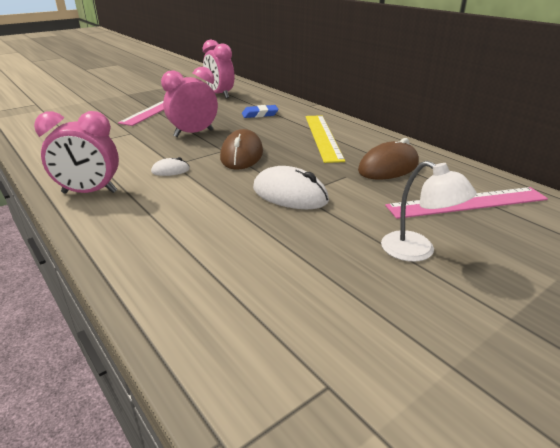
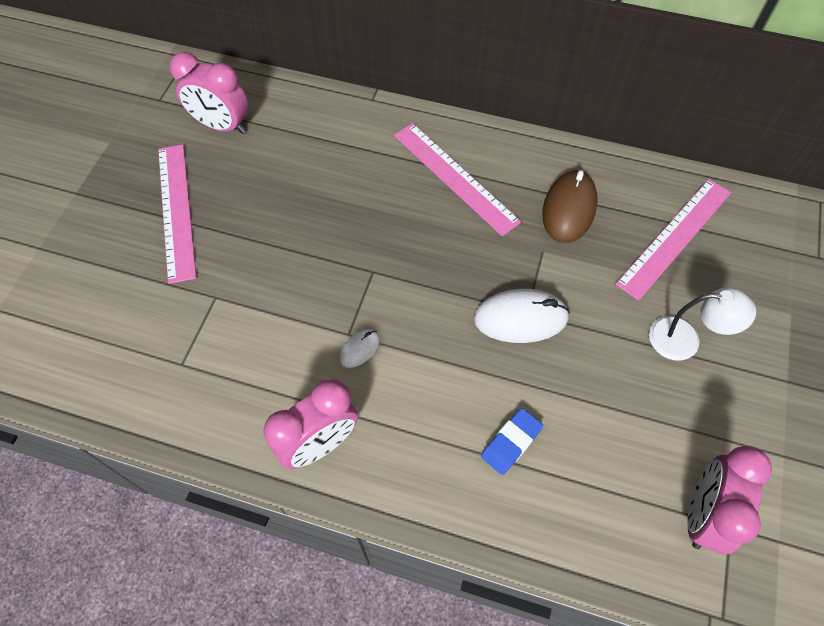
camera: 35 degrees left, 30 degrees up
(193, 133) = (298, 253): pink clock -> pink clock (702, 514)
(241, 155) = (404, 270): brown mouse -> none
(260, 114) = (332, 158): blue eraser -> blue eraser (511, 442)
(323, 137) = (455, 177): yellow ruler -> pink ruler

